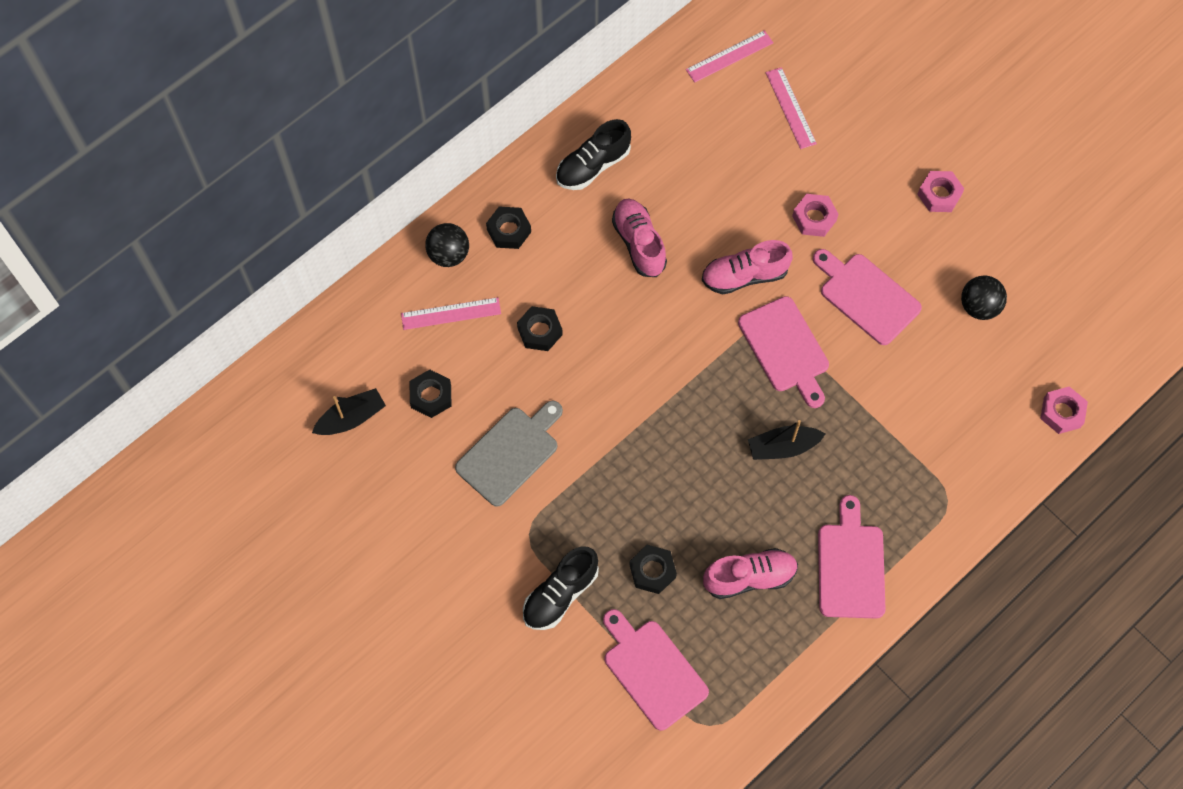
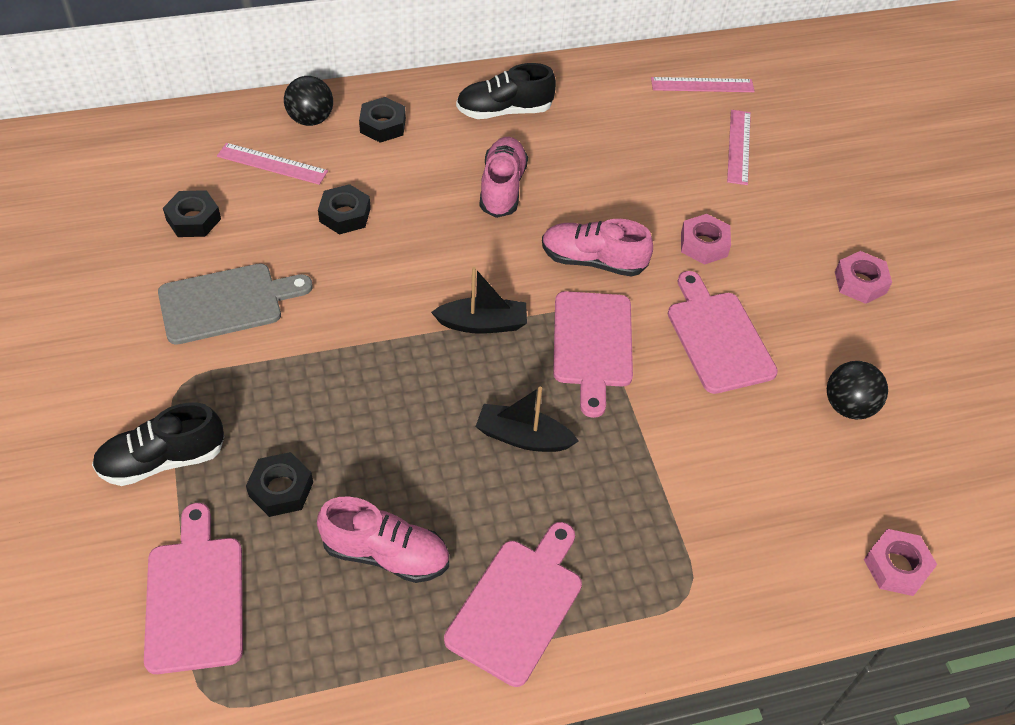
camera: 25 degrees right, 15 degrees down
(351, 418) = (103, 203): black boat -> black boat (482, 324)

